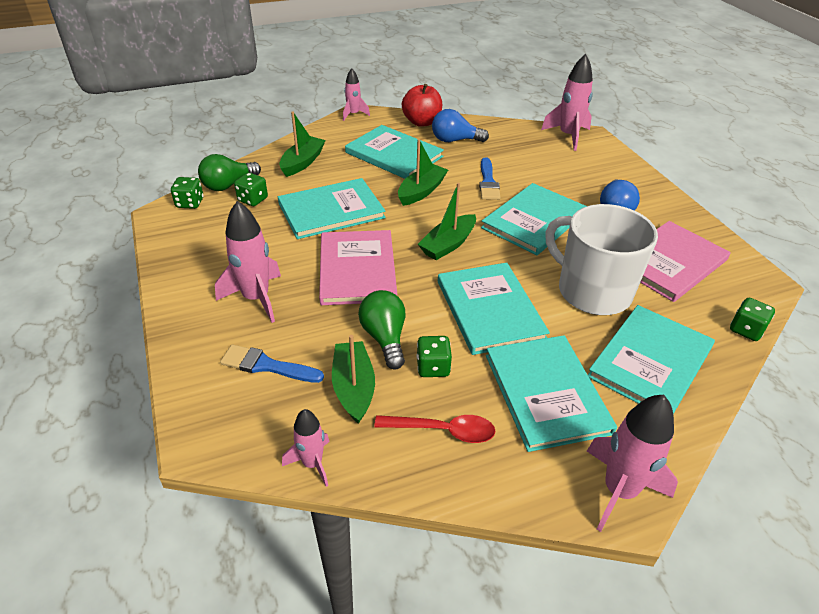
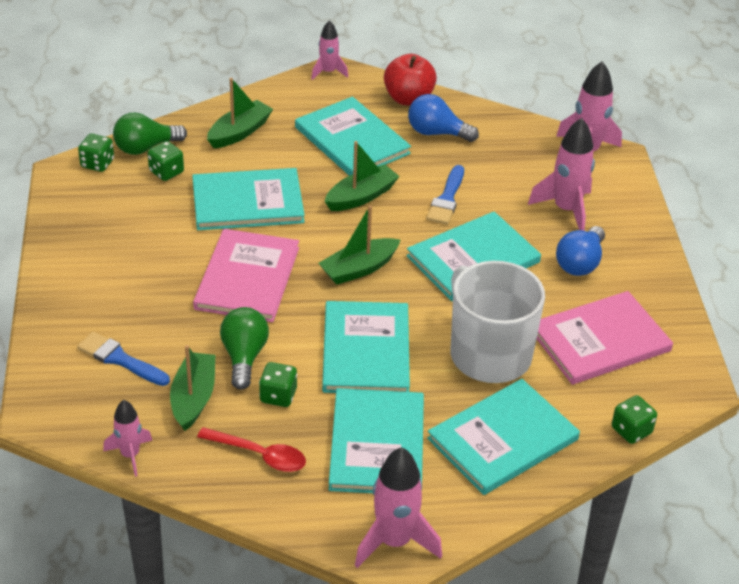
camera: 15 degrees right, 0 degrees up
(256, 298) = (132, 289): pink rocket -> pink rocket (566, 210)

